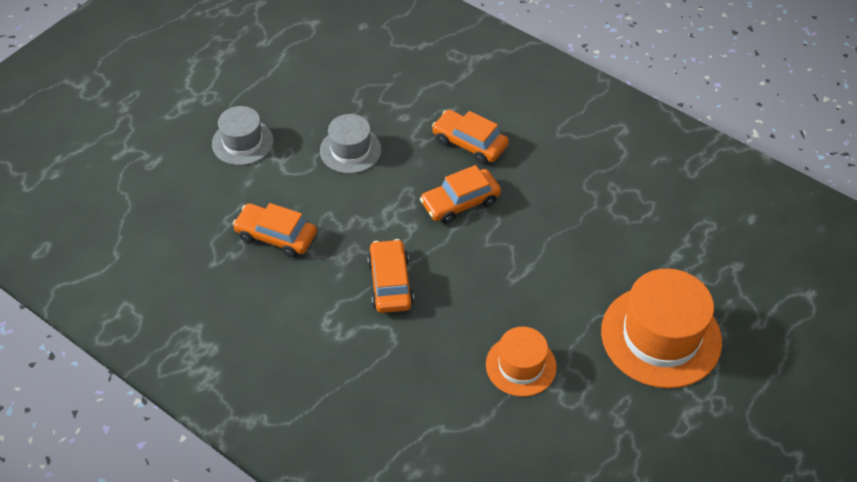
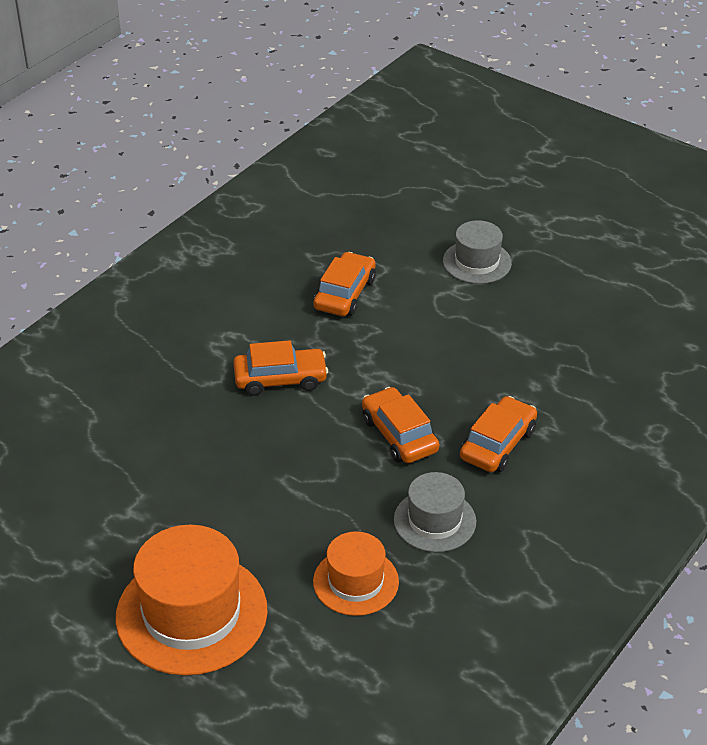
camera: 90 degrees right, 10 degrees down
(350, 150) = (474, 343): grey hat -> grey hat (434, 521)
(521, 366) = (162, 483): orange hat -> orange hat (355, 582)

